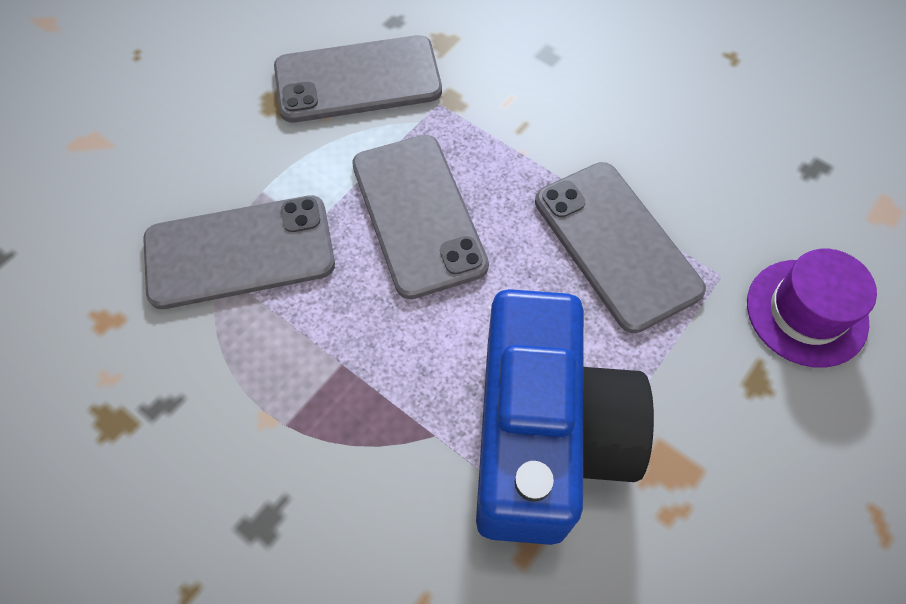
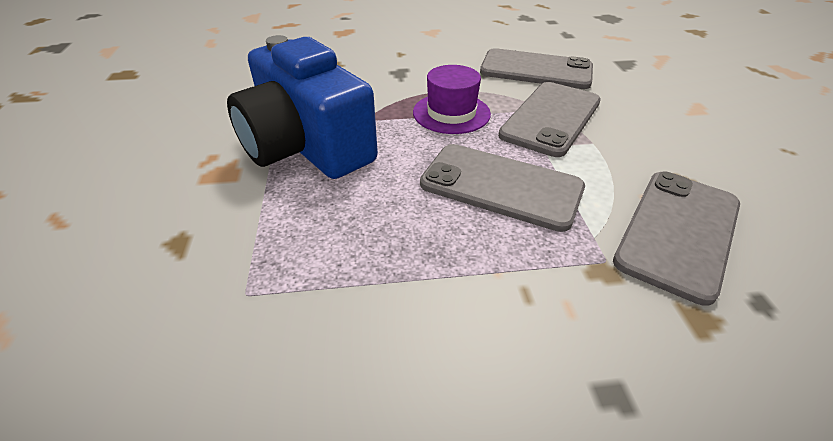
camera: 135 degrees right, 20 degrees down
(616, 245) = (351, 258): grey phone -> grey phone (536, 70)
(806, 312) = (147, 315): purple hat -> purple hat (451, 113)

